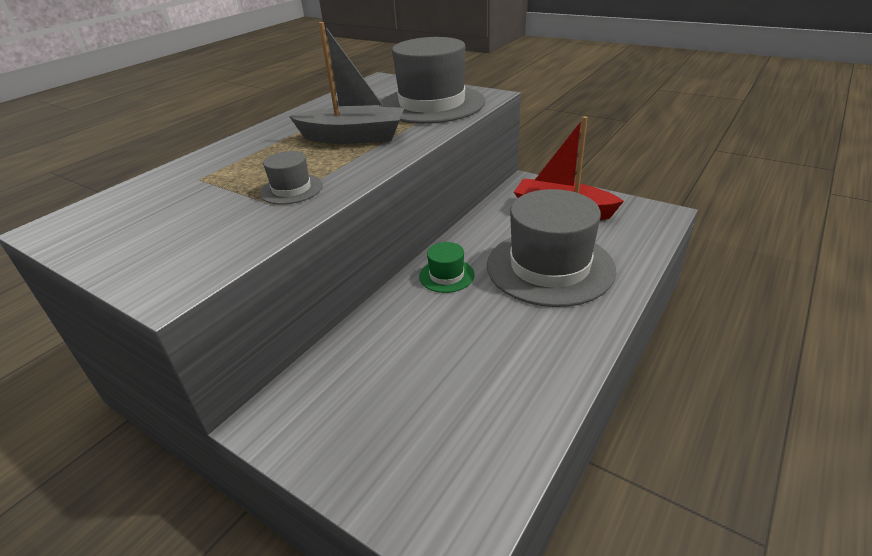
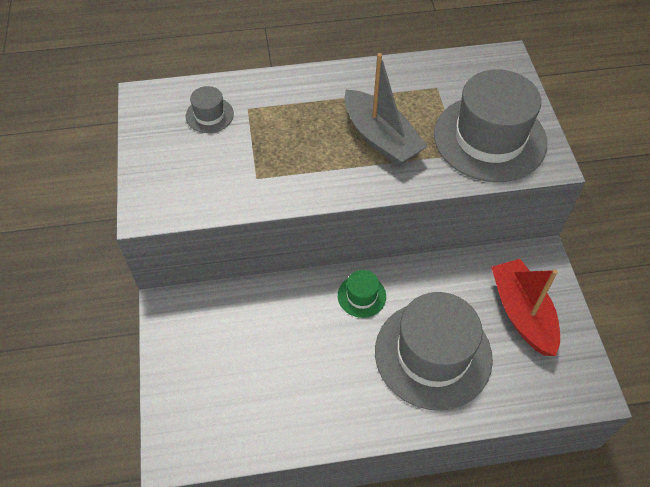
camera: 45 degrees right, 20 degrees up
(291, 189) = (280, 170): grey hat -> grey hat (209, 115)

